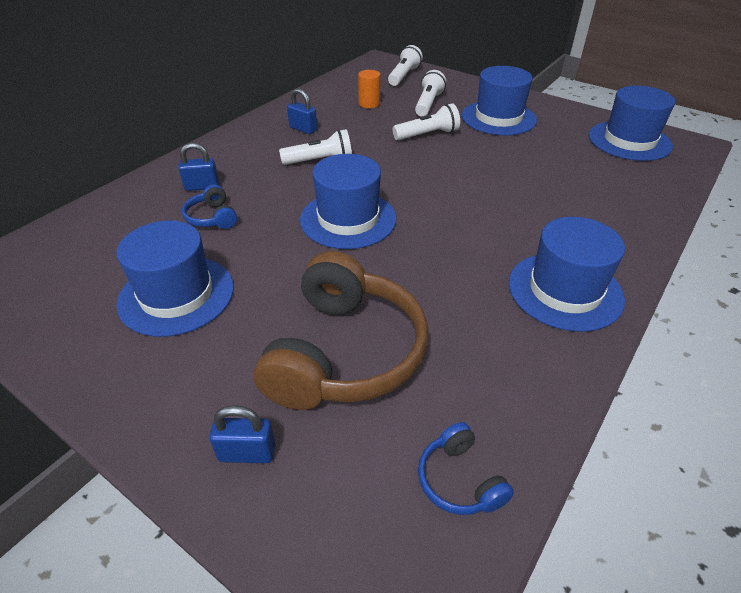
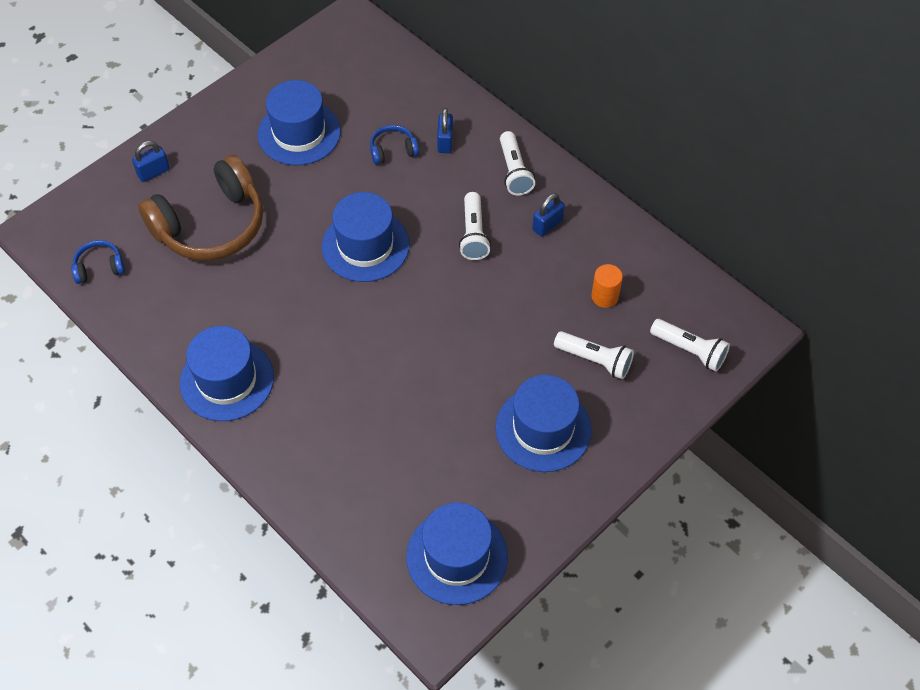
camera: 100 degrees right, 15 degrees up
(247, 453) = (153, 172): blue padlock -> blue padlock turned 45 degrees clockwise
(345, 353) = (211, 225): brown headphones -> brown headphones turned 60 degrees counterclockwise
(427, 135) = (512, 341): white flashlight -> white flashlight (514, 171)

